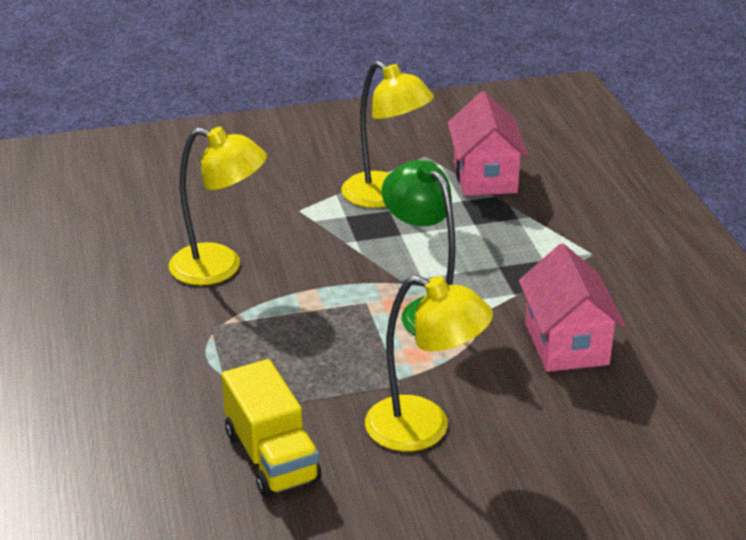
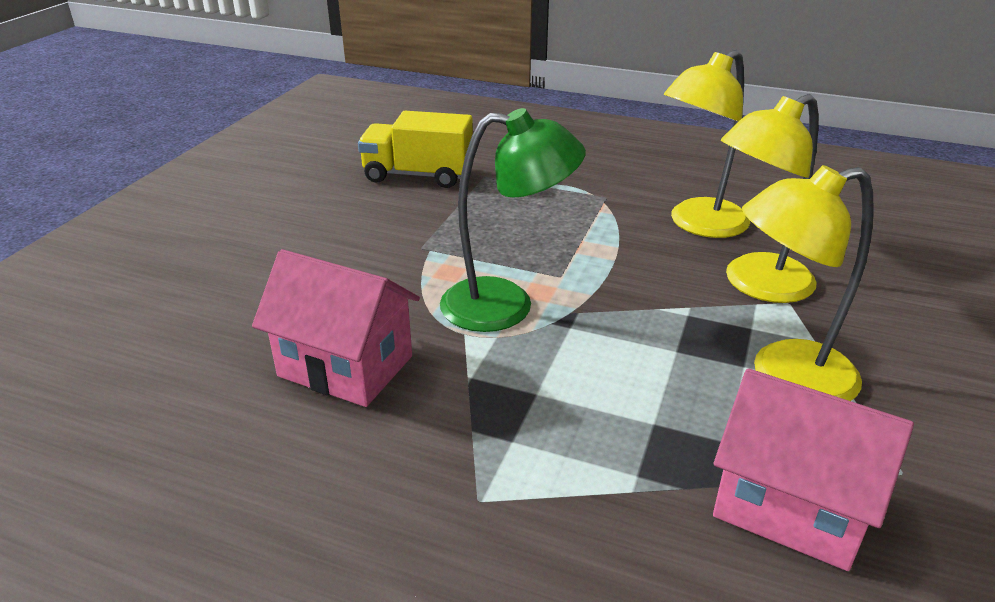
camera: 125 degrees right, 0 degrees up
(424, 429) = (356, 237): yellow lamp -> yellow lamp (755, 285)

